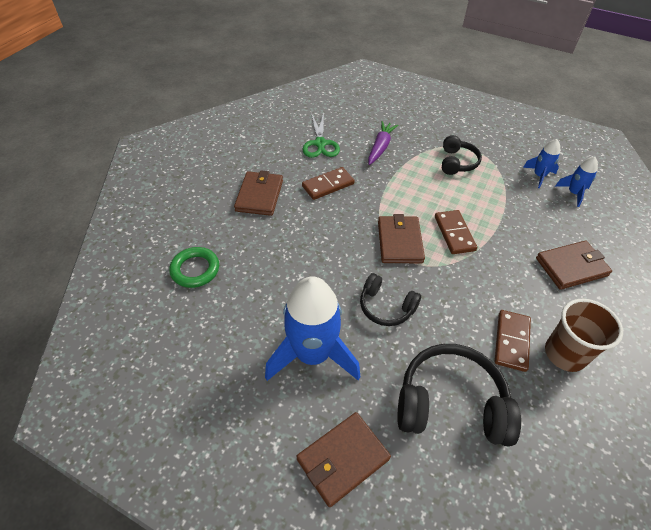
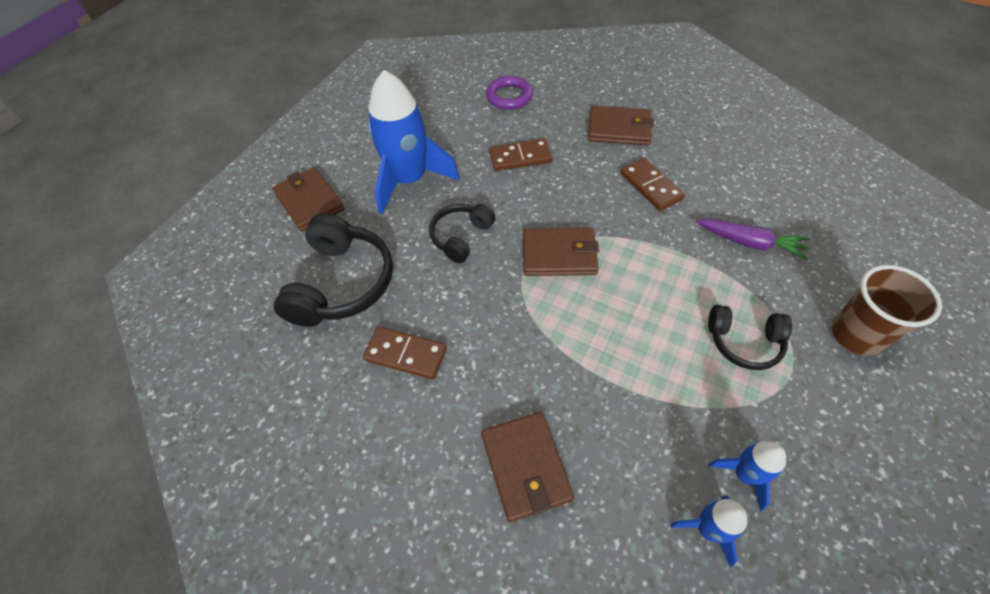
camera: 95 degrees right, 5 degrees up
(195, 269) = (509, 96): green ring -> purple ring
(320, 143) = (735, 177): green scissors -> none
(454, 233) = (580, 317): brown domino -> brown domino (520, 157)
(564, 354) = (382, 412): brown cup -> brown cup (856, 334)

